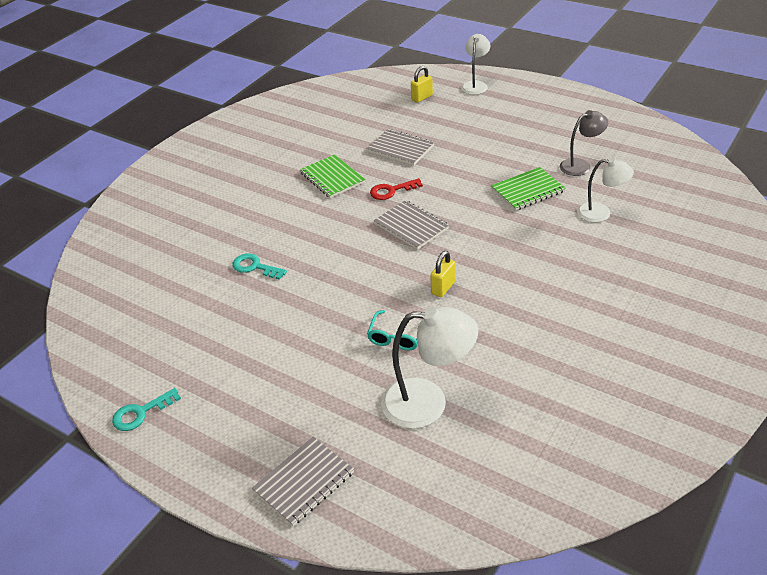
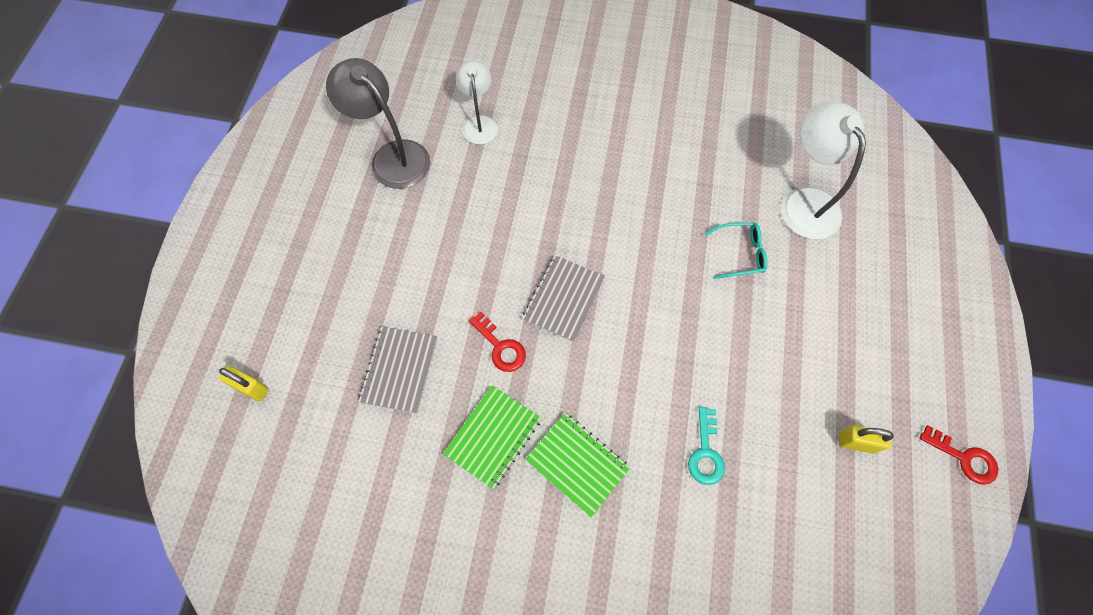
camera: 115 degrees left, 25 degrees up
(141, 413) = (963, 458): turquoise key -> red key
(304, 482) = (937, 267): grey notebook -> none
(443, 288) = (653, 234): yellow padlock -> yellow padlock (856, 442)
(475, 85) = (205, 322): white lamp -> none
(527, 190) = (457, 197): green notebook -> green notebook (577, 464)
(580, 165) = (392, 156): grey lamp -> grey lamp, size x1.60

